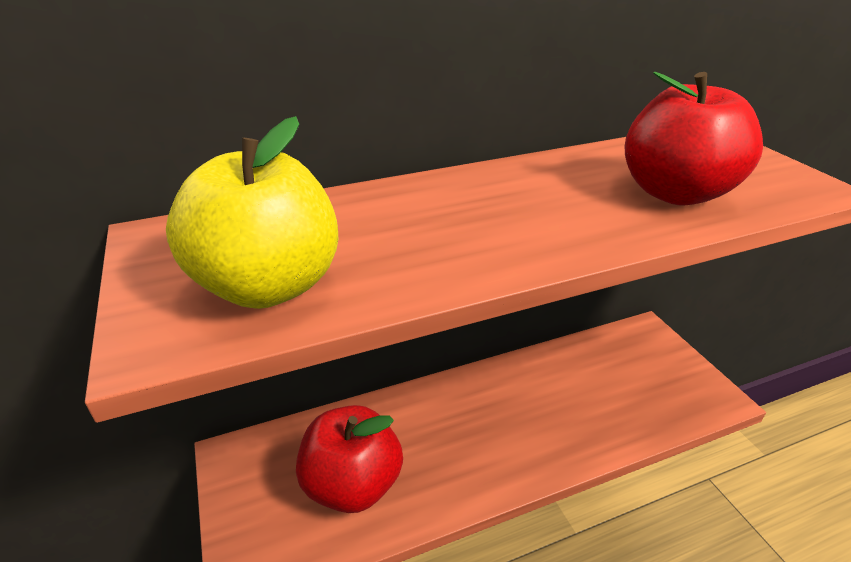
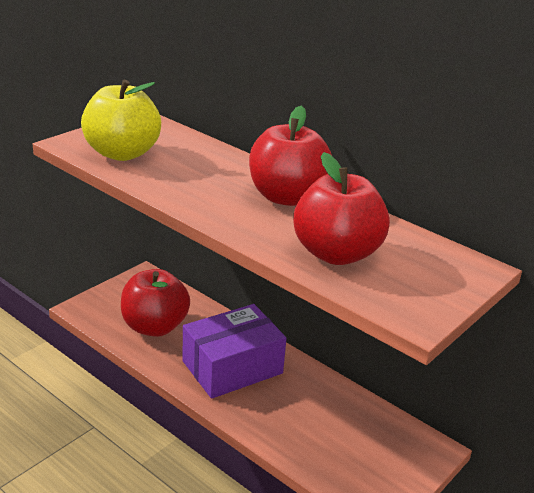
camera: 60 degrees right, 5 degrees down
(475, 431) = (232, 367): none -> purple box
(517, 186) = (286, 197): none -> red apple

